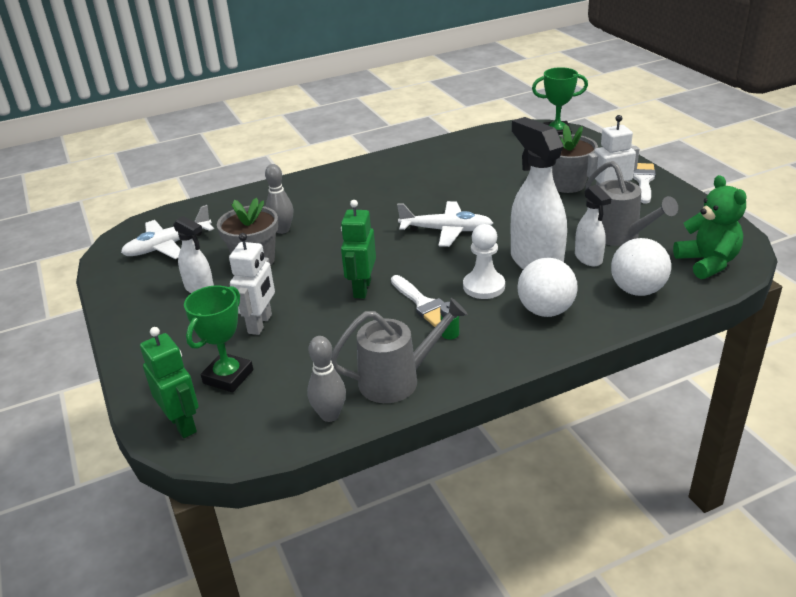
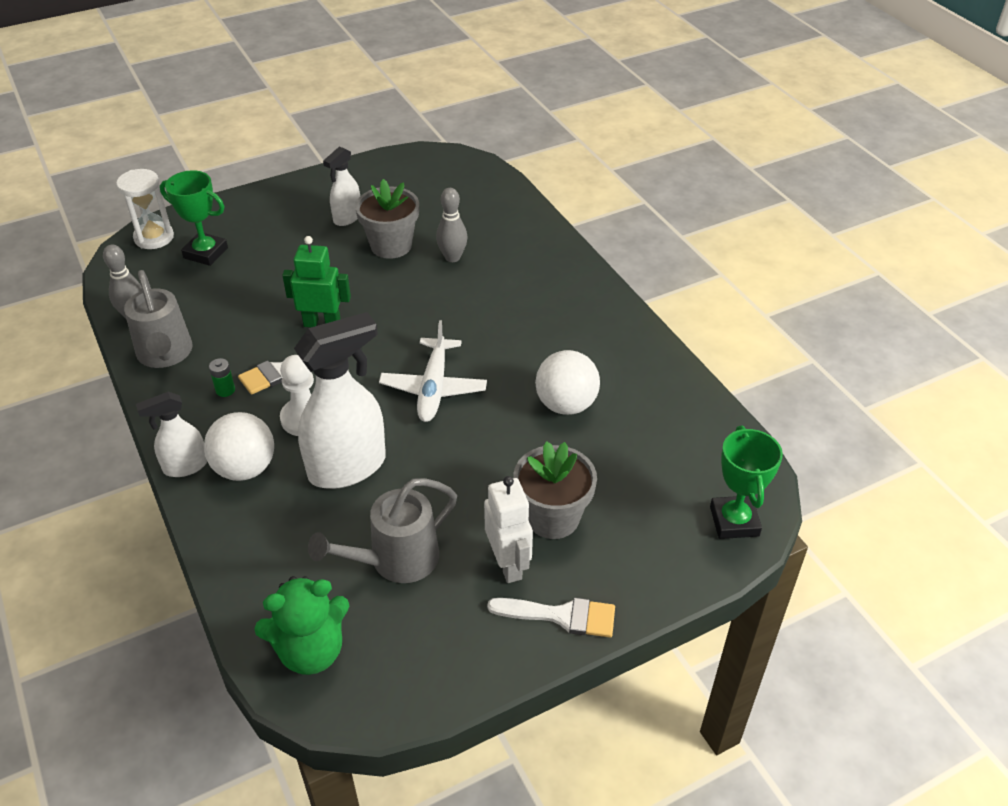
camera: 85 degrees right, 10 degrees up
(168, 245) = (431, 187): white plane -> none
(182, 424) = (154, 237): green robot -> white hourglass
(260, 324) = (278, 262): white robot -> none
(588, 258) = (346, 520): white spray bottle -> white spray bottle (185, 466)
(637, 290) = (264, 560): white ball -> white ball (566, 405)

